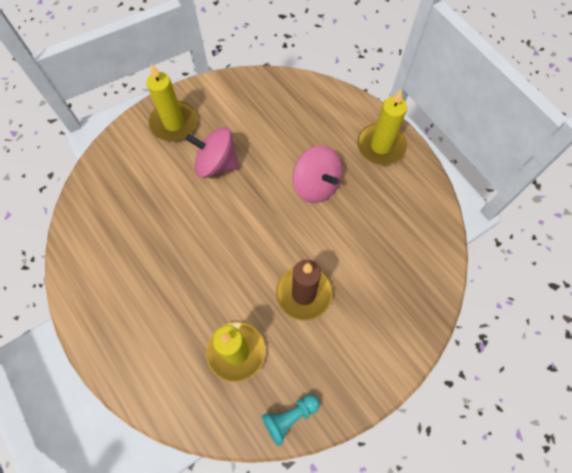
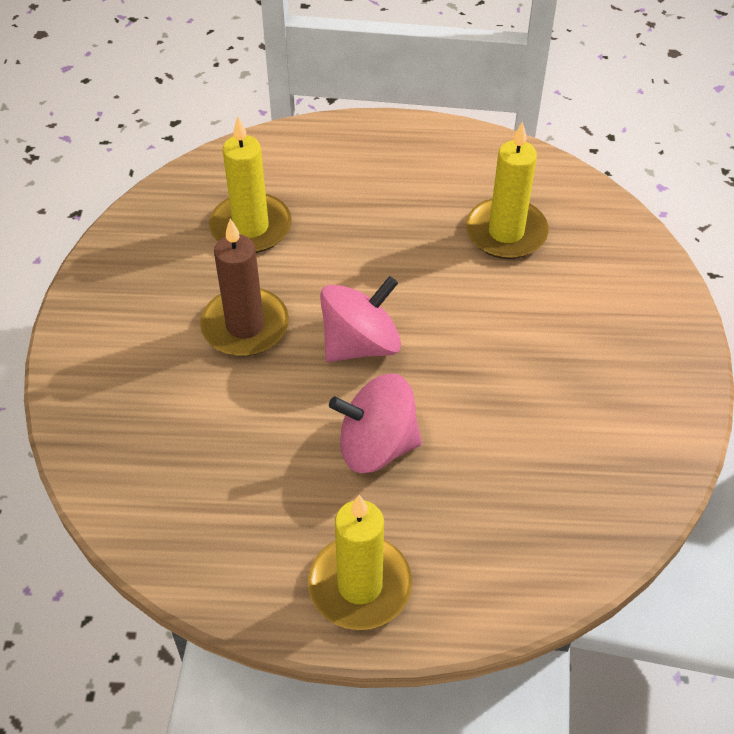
camera: 130 degrees right, 15 degrees down
(174, 123) = (641, 347): yellow candle -> yellow candle (506, 232)
(216, 164) = (523, 354): pink spinning top -> pink spinning top (360, 344)
(290, 417) = (137, 229): turquoise pawn -> none

